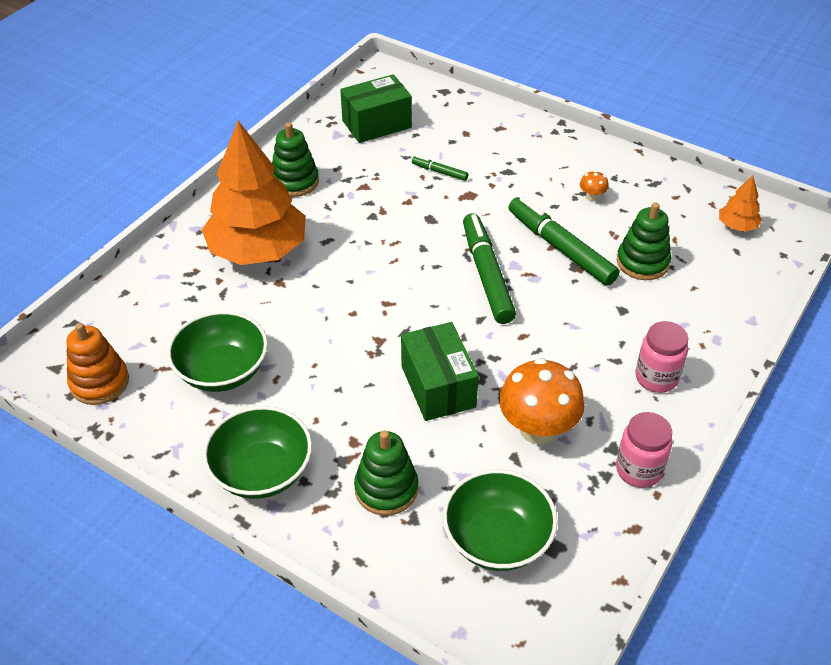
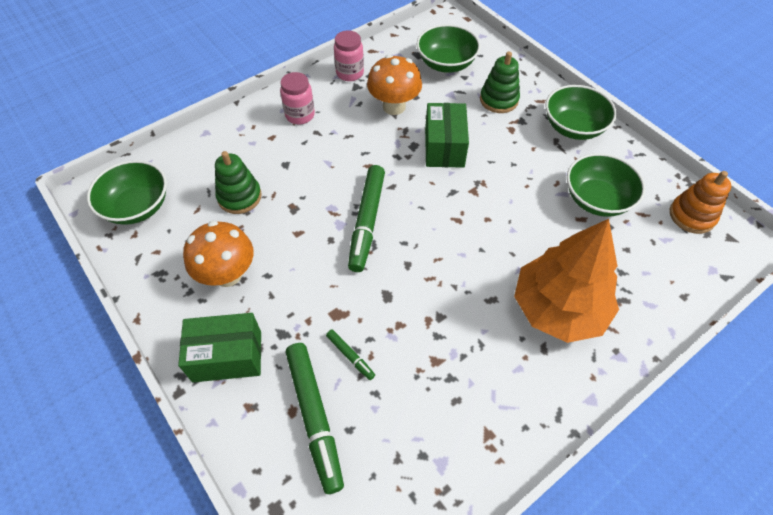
camera: 160 degrees left, 10 degrees up
(295, 182) = (508, 393): green stacking toy -> none
(376, 124) = (387, 467): green box -> green box (227, 356)
(560, 248) = (293, 229): green marker -> green marker (314, 417)
(592, 197) = (227, 274): orange mushroom -> orange mushroom, size x2.33
(737, 226) = (137, 207): orange tree -> green bowl

